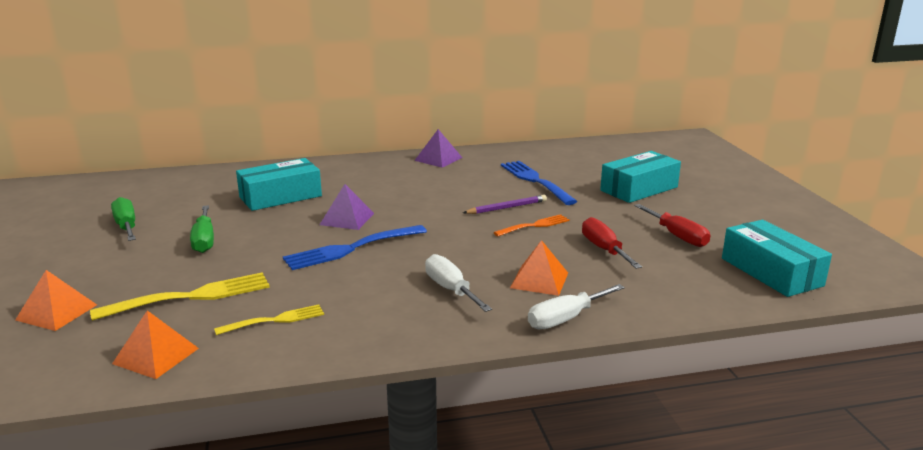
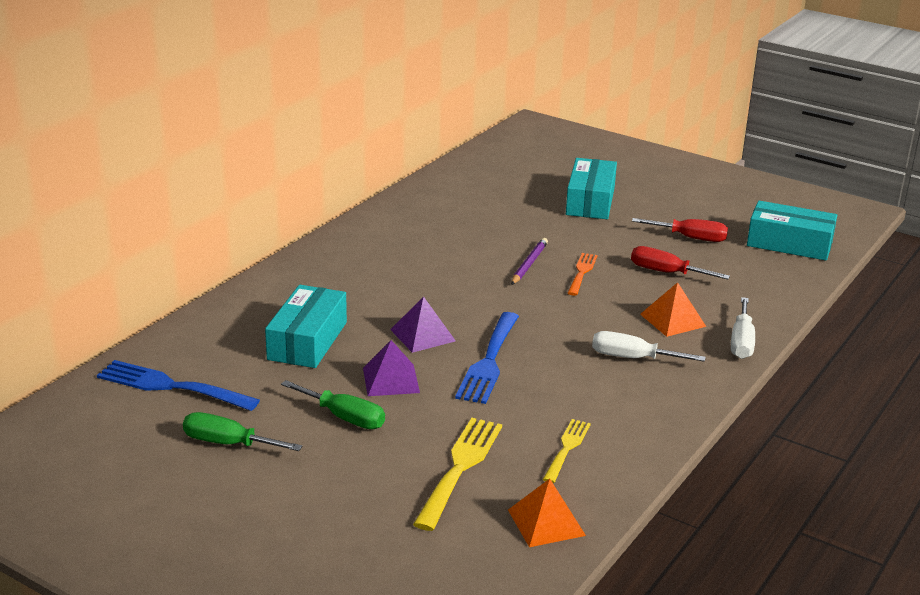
camera: 45 degrees left, 5 degrees up
(56, 312) = (380, 544): orange pyramid -> none
(438, 159) = (365, 234): purple pyramid -> purple pyramid (391, 380)
(535, 181) = (498, 225): blue fork -> blue fork (171, 386)

